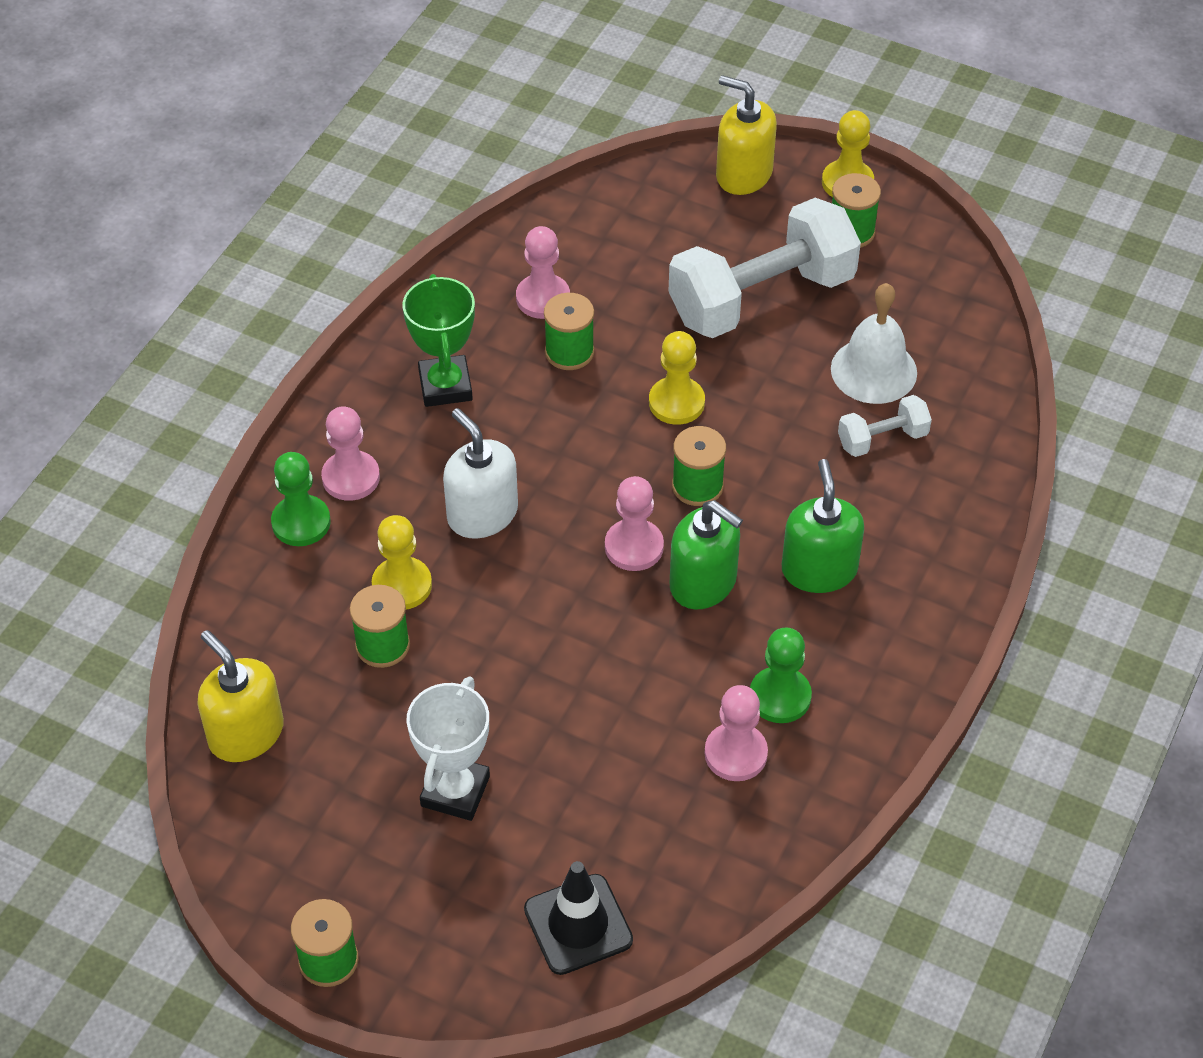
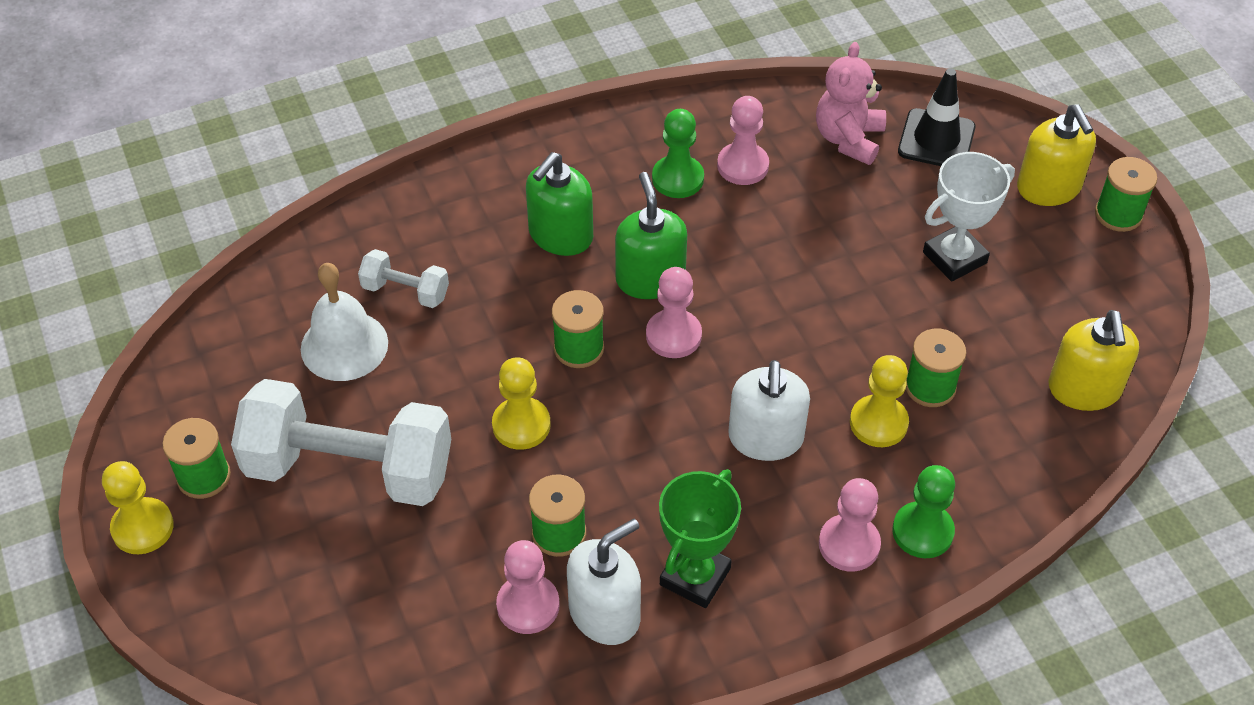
camera: 140 degrees left, 0 degrees up
(486, 326) = (605, 613): none -> white soap dispenser
(665, 860) = (848, 139): none -> pink teddy bear
(743, 174) = (213, 607): yellow soap dispenser -> yellow soap dispenser (1048, 188)

